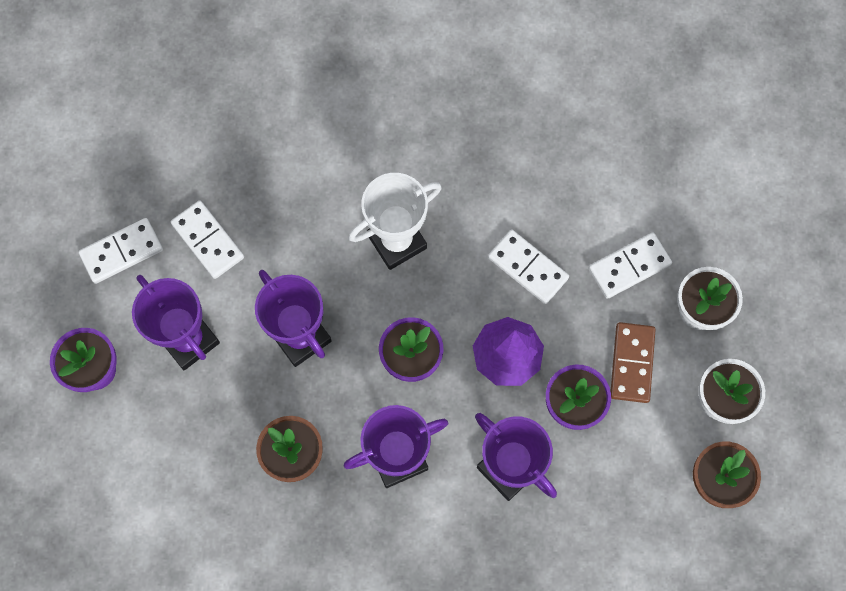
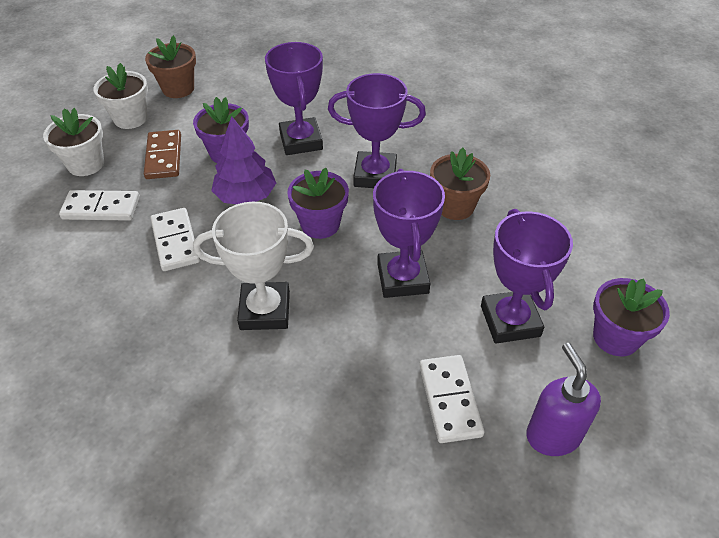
camera: 150 degrees left, 25 degrees down
(121, 252) = (552, 435): white domino -> purple soap dispenser
(632, 363) = (163, 157): brown domino -> brown domino turned 45 degrees counterclockwise

